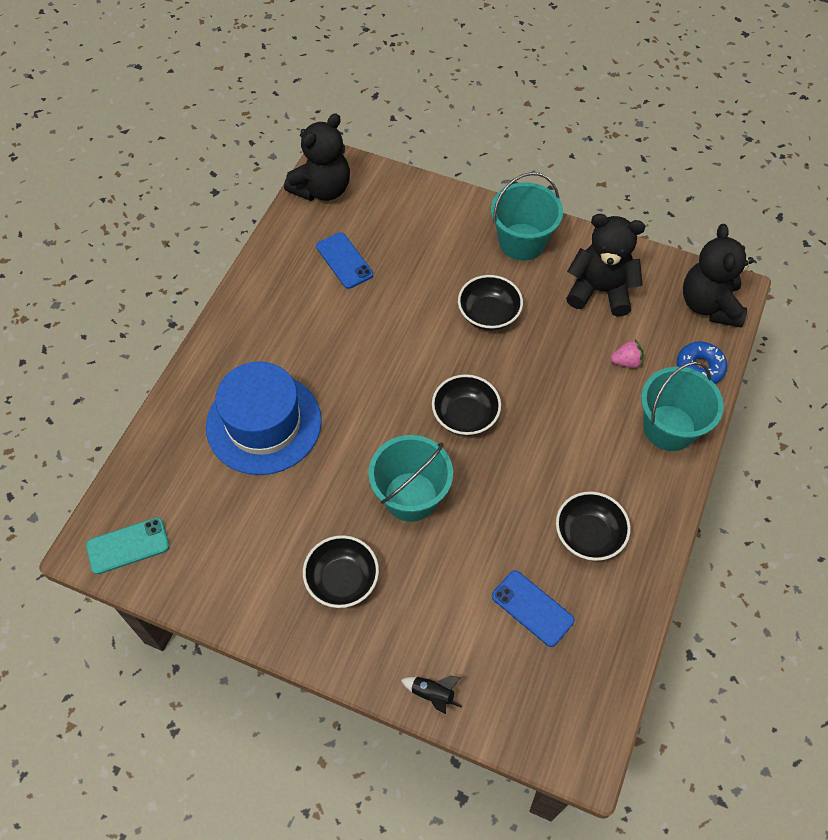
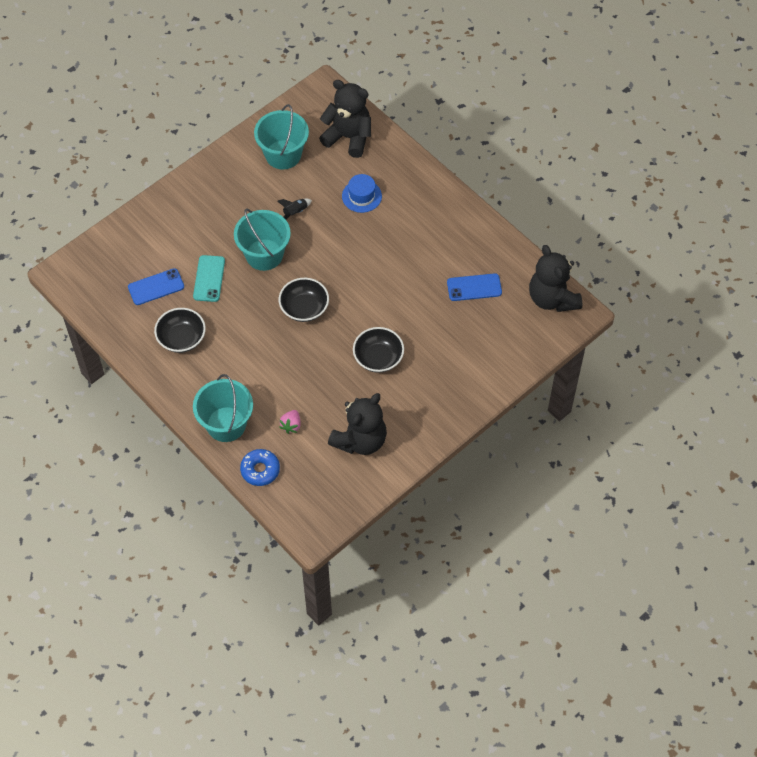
camera: 115 degrees right, 0 degrees up
(128, 546) = (315, 106): turquoise phone -> turquoise phone (209, 278)
(264, 423) = (361, 196): blue hat -> blue hat, size x0.49
(342, 580) = (231, 200): black bowl -> none
(432, 694) = (139, 218): black rocket -> black rocket (295, 212)
(522, 242) = (433, 410): turquoise bucket -> turquoise bucket (283, 154)
(709, 305) = (308, 508): black teddy bear -> black teddy bear (348, 137)

